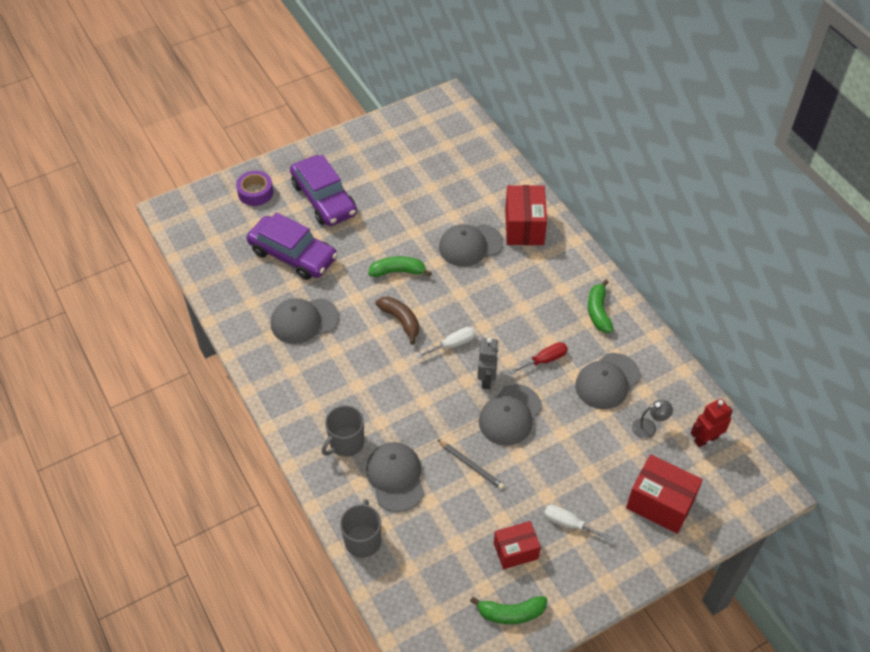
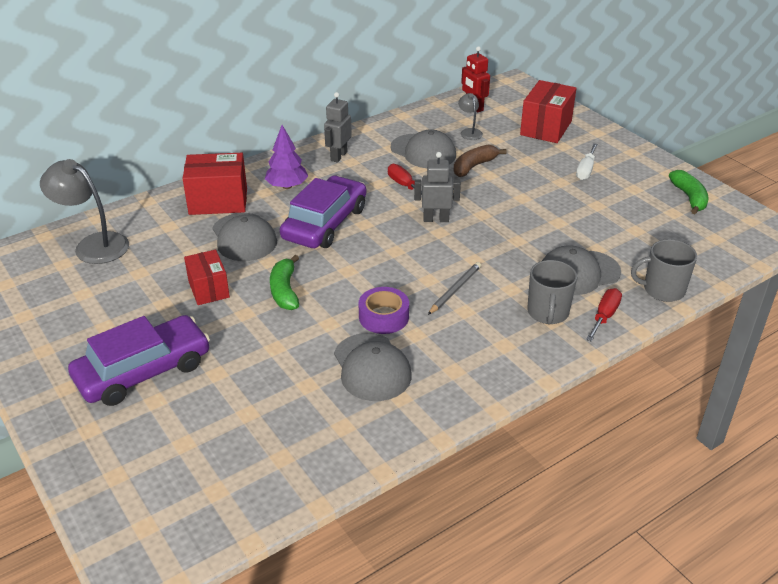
camera: 95 degrees left, 15 degrees down
(255, 192) = (115, 453): purple tape -> purple tape (383, 317)
(293, 255) = (252, 392): purple car -> purple car (325, 223)
(335, 484) = (604, 316): none -> red screwdriver
(346, 443) = (548, 313): grey mug -> grey mug turned 60 degrees clockwise
(401, 321) = (363, 283): brown banana -> brown banana (474, 166)
(453, 344) = (393, 243): white screwdriver -> none
(468, 158) = (93, 245): none -> grey lamp
(471, 465) = (545, 225): grey pencil -> grey pencil (455, 290)
(510, 415) = (477, 204): grey cap -> none
(516, 551) = (627, 197): red box -> red box (208, 289)
(546, 273) = (287, 186): none -> purple tree
(598, 312) = (338, 156): green banana -> grey robot

